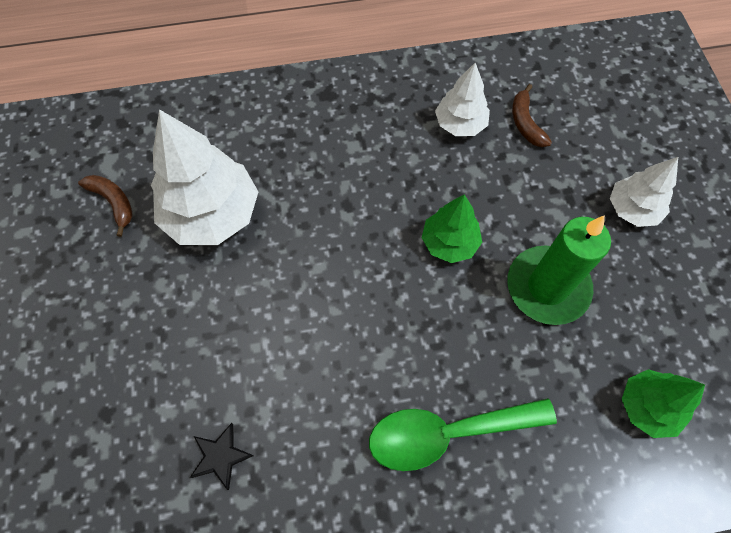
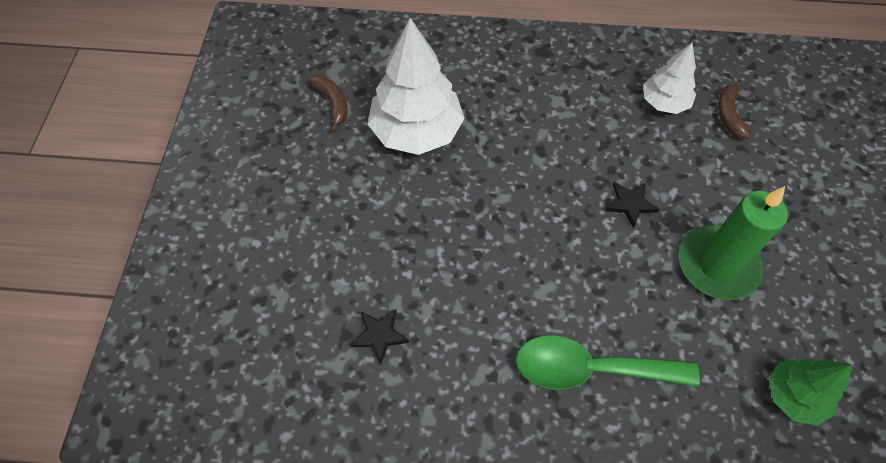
camera: 15 degrees right, 5 degrees down
(449, 242) = (630, 204): green tree -> black star
(632, 209) = (819, 215): white tree -> none

